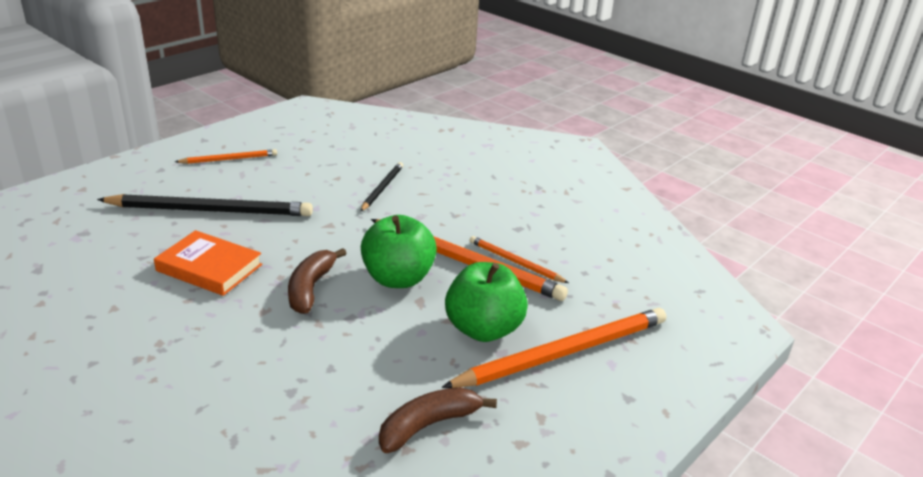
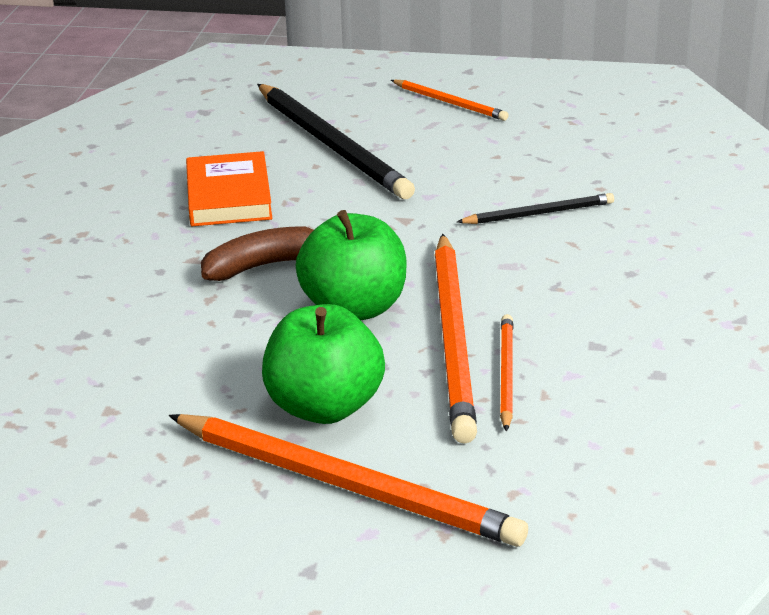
camera: 60 degrees right, 0 degrees up
(428, 425) = (110, 438): brown banana -> none

